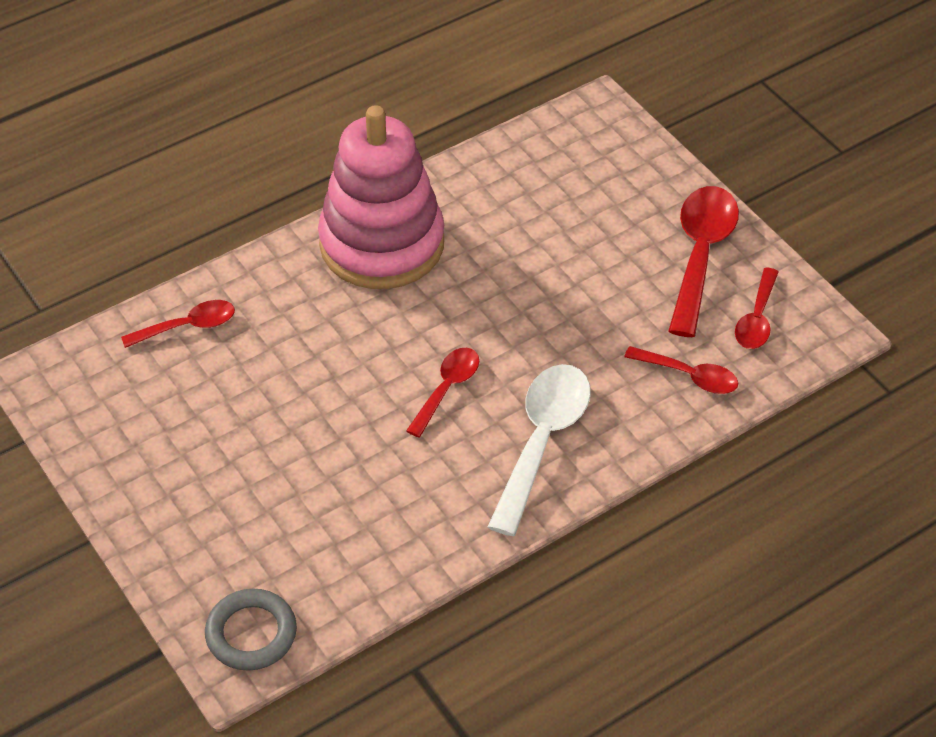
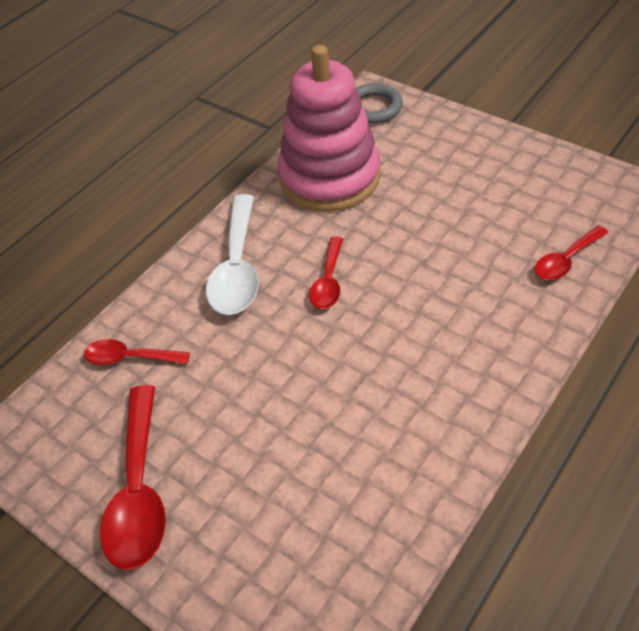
camera: 165 degrees right, 0 degrees up
(382, 244) = (458, 391): pink stacking toy -> pink stacking toy (330, 177)
(757, 319) = (74, 435): red spoon -> none

